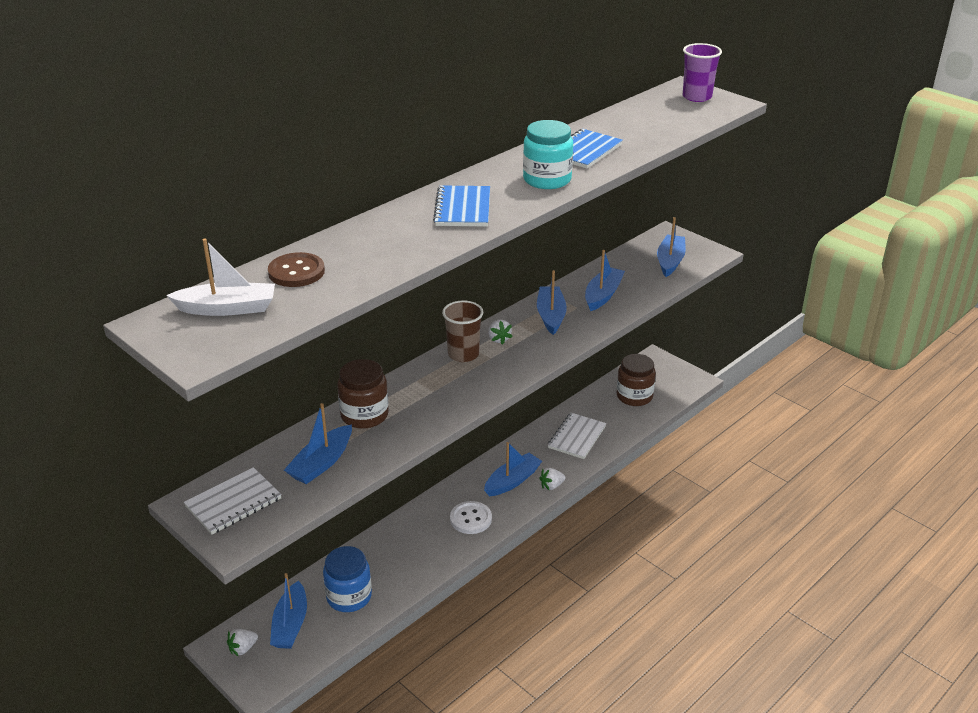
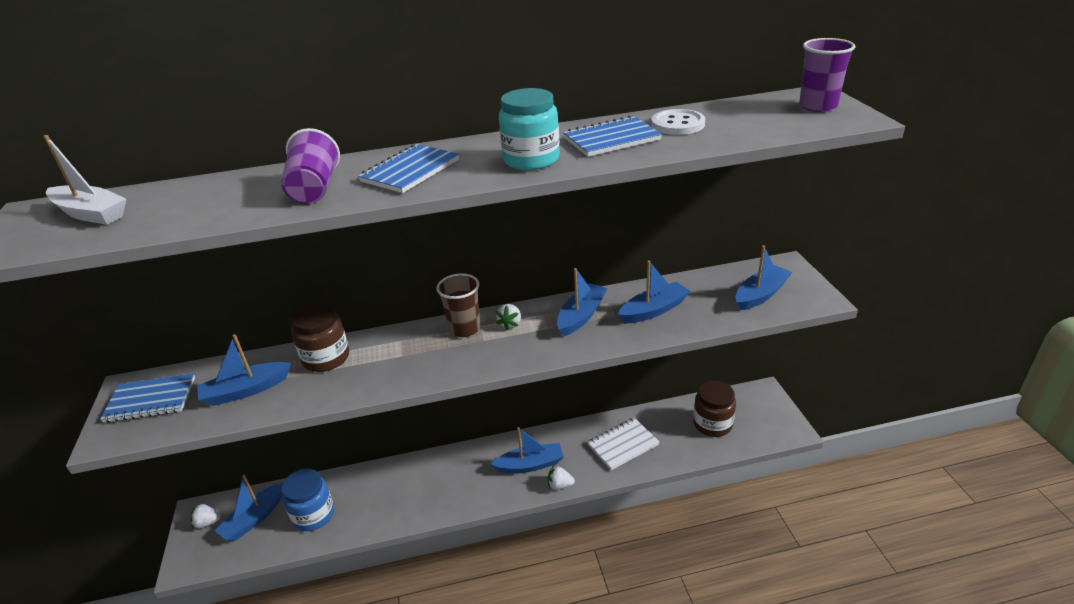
camera: 35 degrees right, 0 degrees up
(233, 503) = (151, 400): white notebook -> blue notebook
(296, 272) = (189, 195): brown button -> none
(405, 240) = (314, 189): none -> purple cup
(471, 519) = (465, 486): white button -> white button (677, 124)

